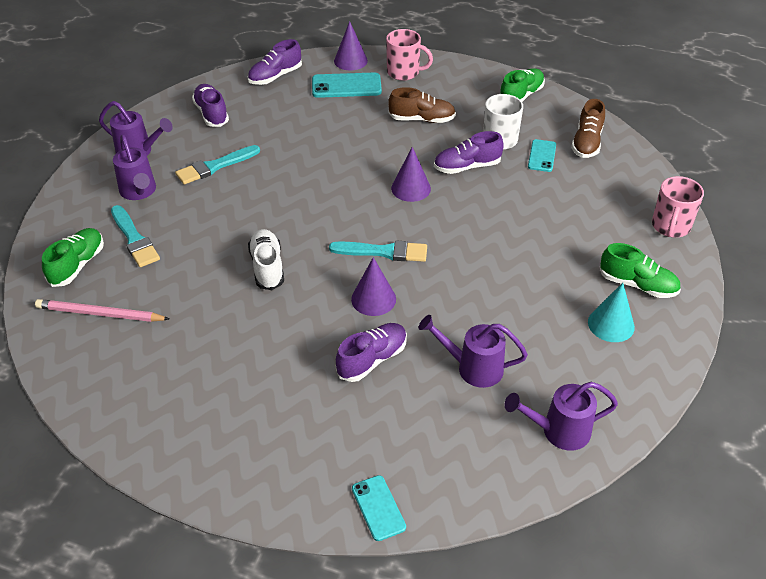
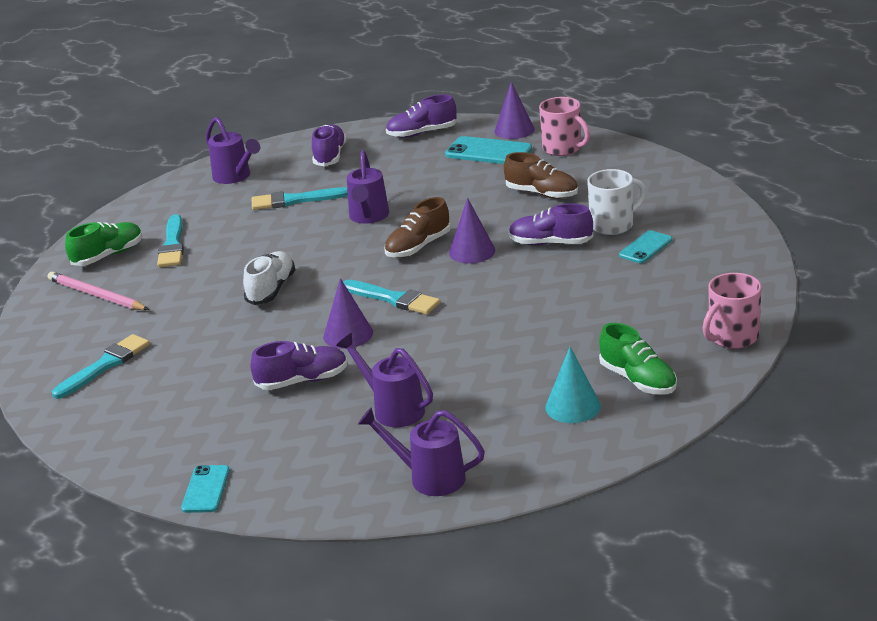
camera: 30 degrees right, 15 degrees down
(139, 192) = (208, 209): purple watering can -> purple watering can (368, 217)
(171, 394) = (105, 365): none -> turquoise brush
(521, 96) = (677, 189): green shoe -> none
(586, 143) = (711, 244): brown shoe -> brown shoe (418, 247)

